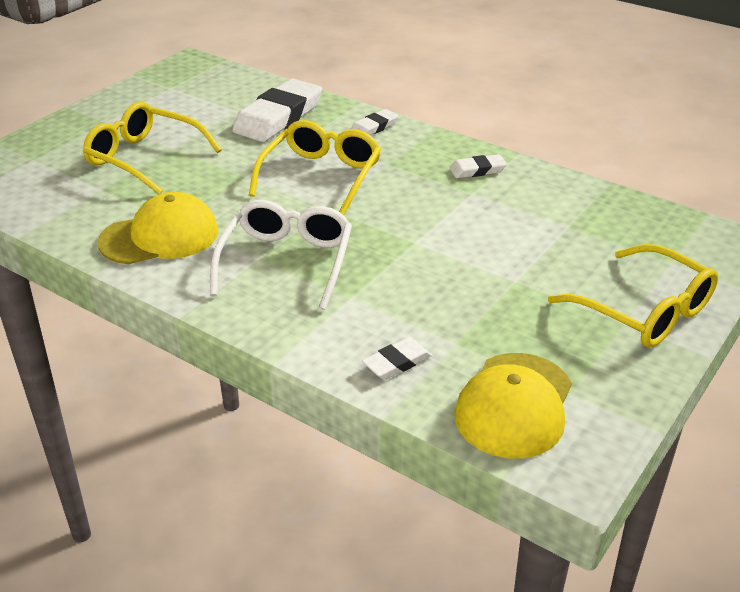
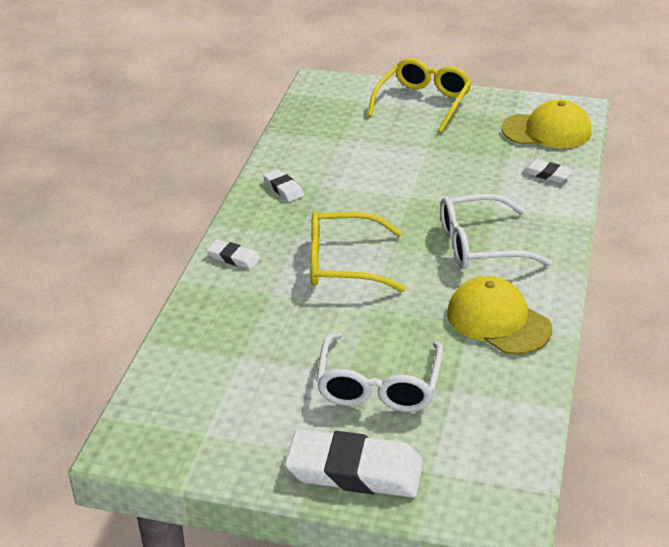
camera: 110 degrees left, 0 degrees up
(144, 158) = (379, 385): yellow glasses -> white glasses
(278, 117) = (242, 323): white eraser -> white eraser (354, 471)

